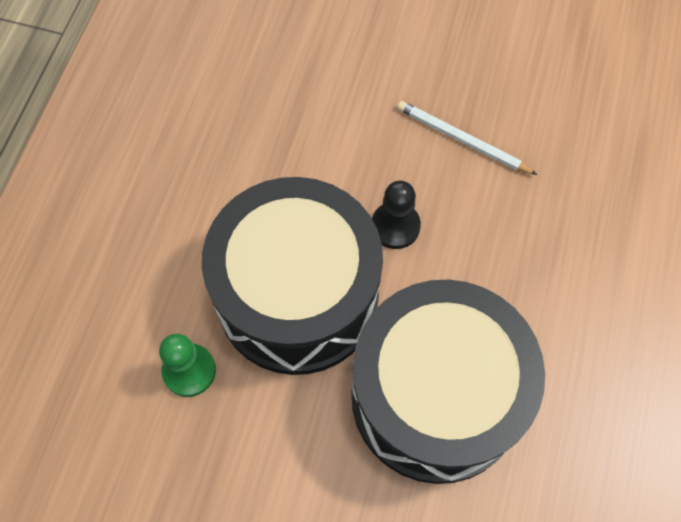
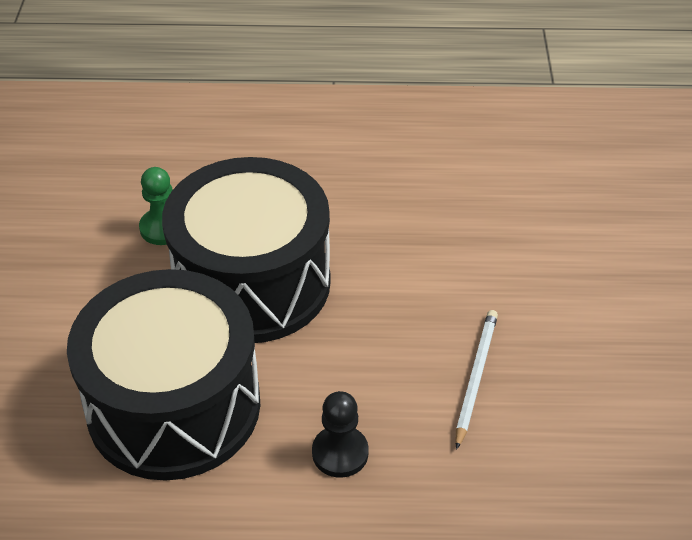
camera: 75 degrees right, 20 degrees down
(395, 226) = (350, 340): black pawn -> black pawn (340, 453)

